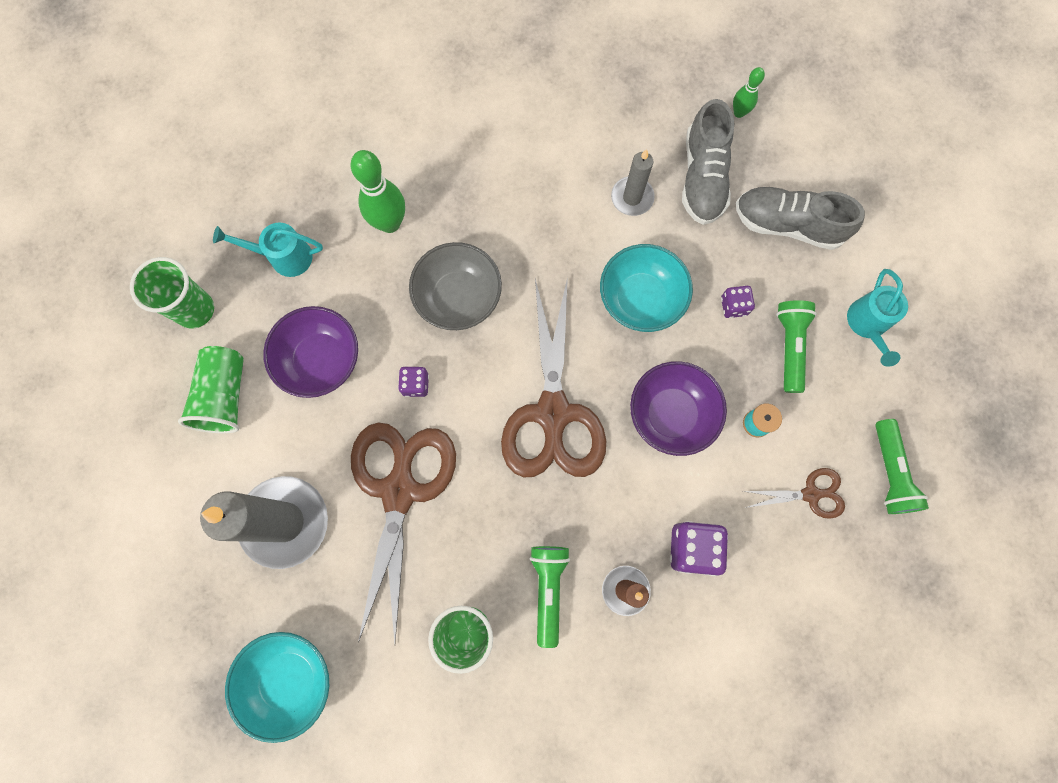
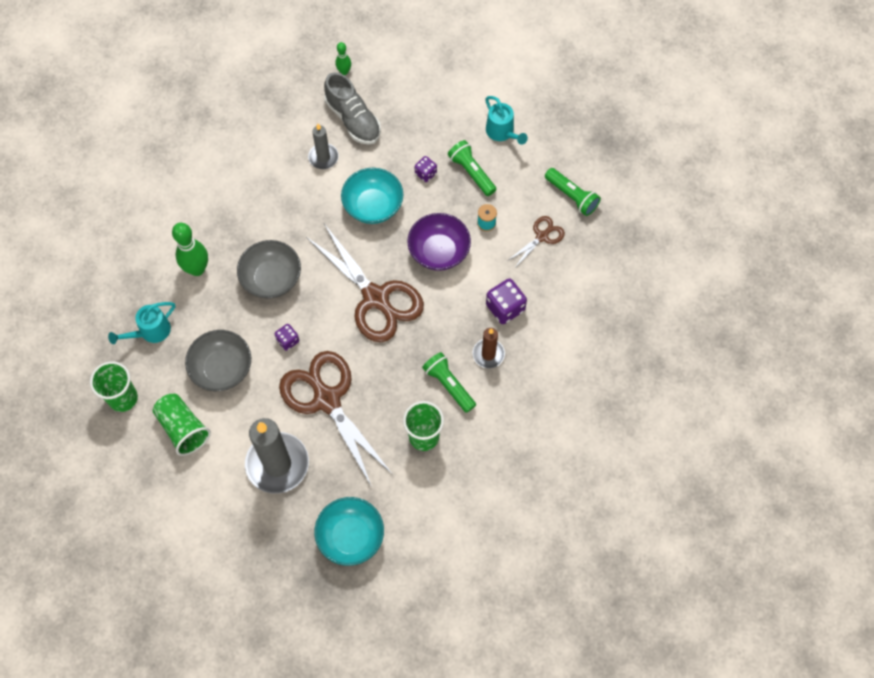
camera: 40 degrees left, 10 degrees down
(320, 360) = (222, 369): purple bowl -> grey bowl
(787, 225) = (419, 112): grey shoe -> none

